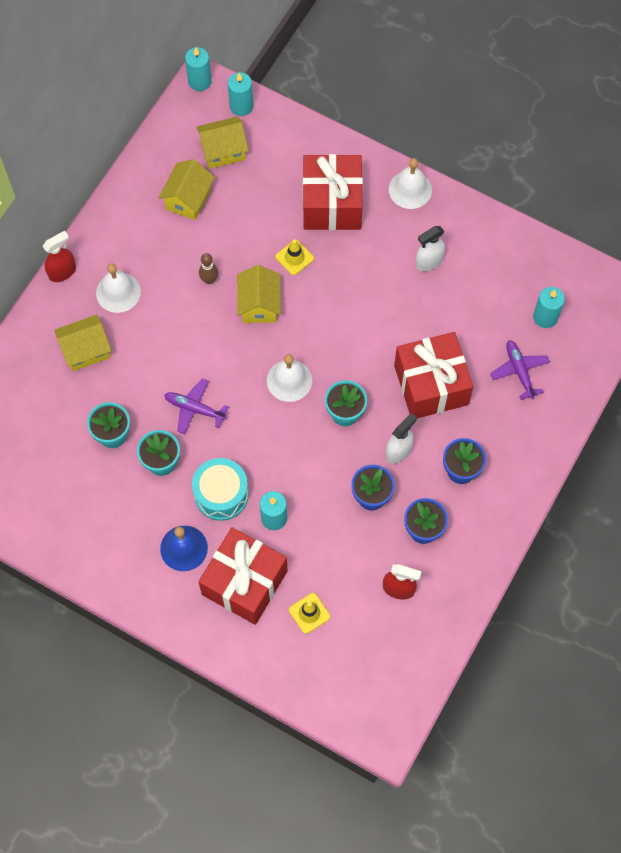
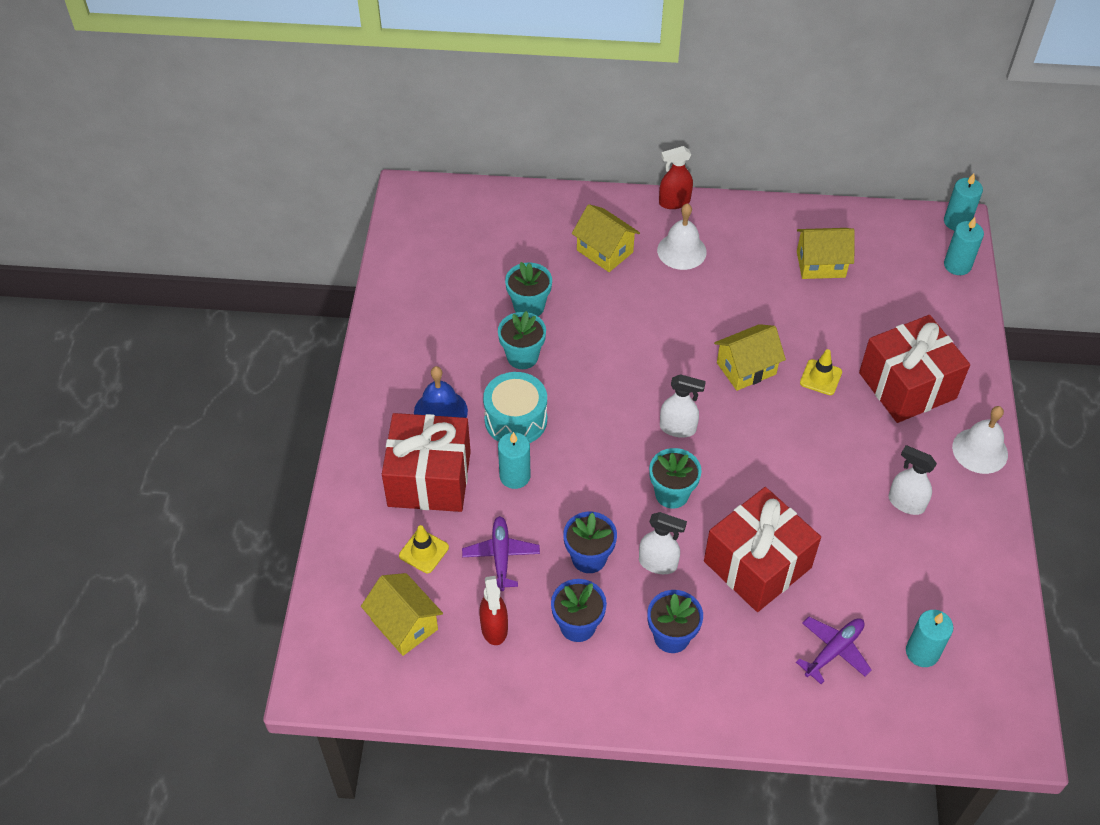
camera: 65 degrees right, 15 degrees down
(62, 272) = (674, 202): red spray bottle -> red spray bottle turned 135 degrees clockwise
(194, 409) = (596, 360): purple plane -> purple plane (501, 556)
(209, 280) = (745, 316): brown bowling pin -> none
(223, 151) = (895, 271): yellow house -> yellow house (404, 624)
(289, 380) = (678, 428): white bell -> white spray bottle

